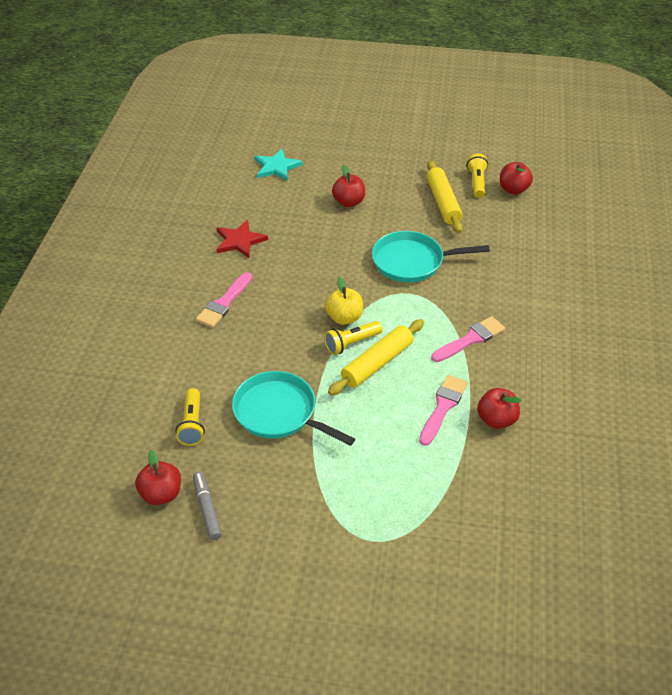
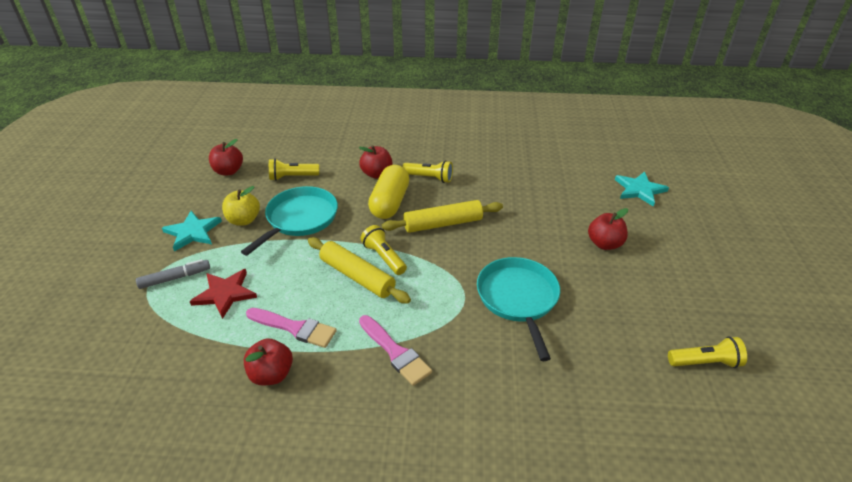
camera: 85 degrees right, 5 degrees down
(207, 509) = (209, 192): grey marker -> grey marker (175, 278)
(224, 303) = (429, 178): pink brush -> yellow flashlight
(239, 241) = (514, 178): red star -> red star (225, 294)
(263, 337) = (389, 203): none -> yellow capsule
(288, 513) = (193, 232): none -> turquoise star
(344, 317) = (419, 250): yellow apple -> yellow apple (244, 220)
(443, 202) = (642, 326): yellow rolling pin -> yellow rolling pin (443, 224)
(513, 189) = (711, 407): red apple -> red apple (377, 174)

